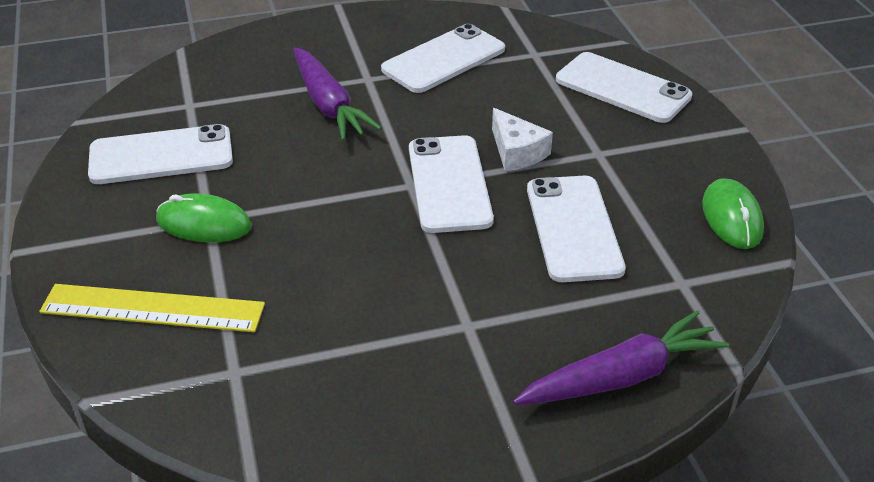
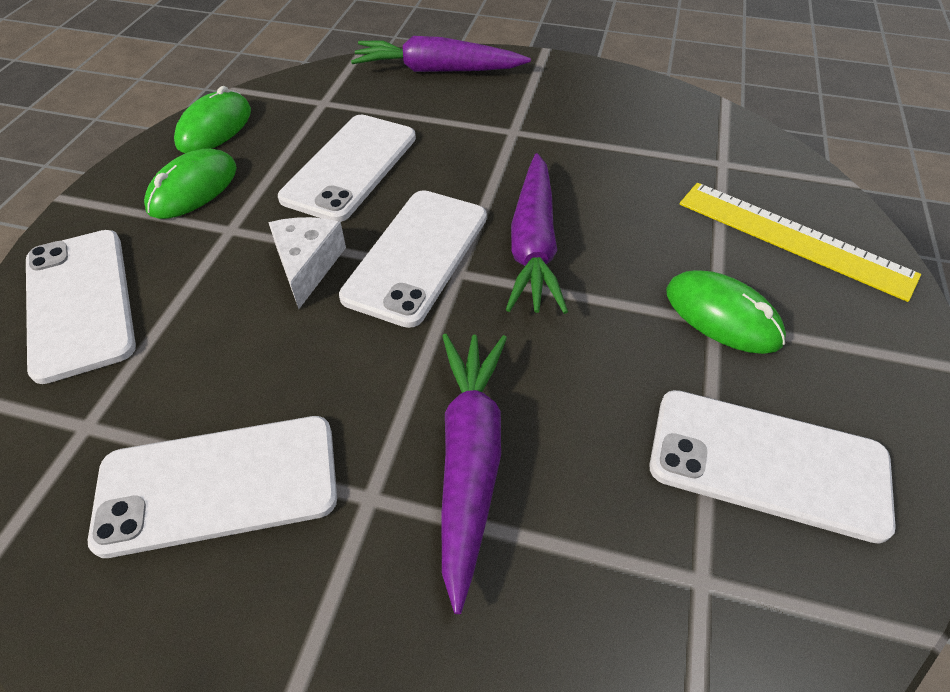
camera: 150 degrees left, 10 degrees up
(369, 222) = (533, 245): none -> purple carrot
(665, 167) = (193, 189): none -> green mouse

